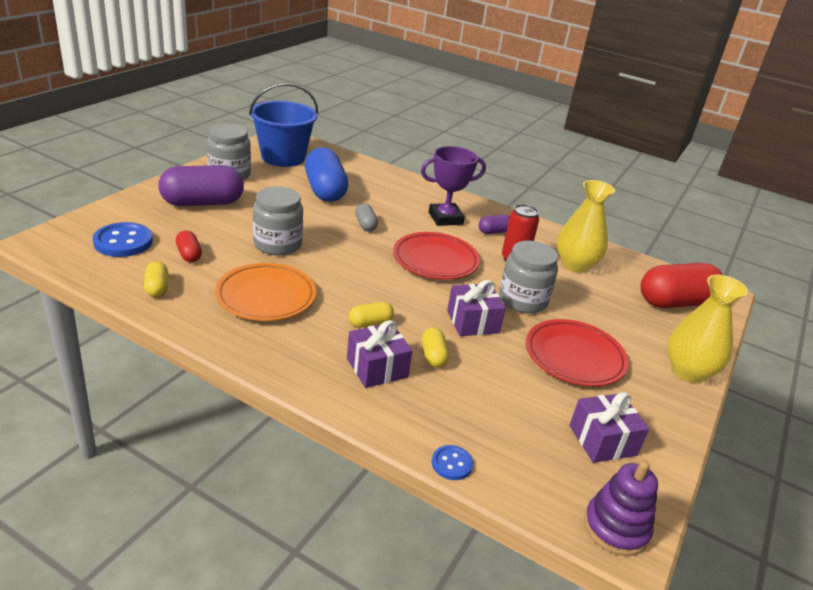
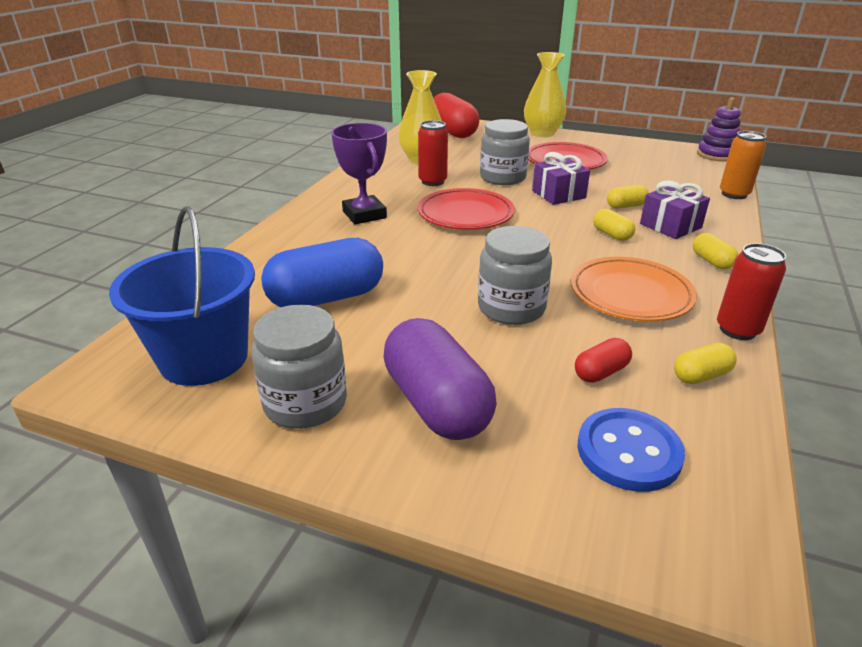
camera: 95 degrees left, 0 degrees up
(189, 326) = (737, 330): none -> red can
(294, 361) = (711, 261): none -> yellow capsule
(365, 225) = (414, 257): grey capsule -> none
(452, 464) = (734, 194): blue button -> orange can
(494, 232) = (380, 191): purple capsule -> none
(602, 440) = (647, 156): purple gift -> none

